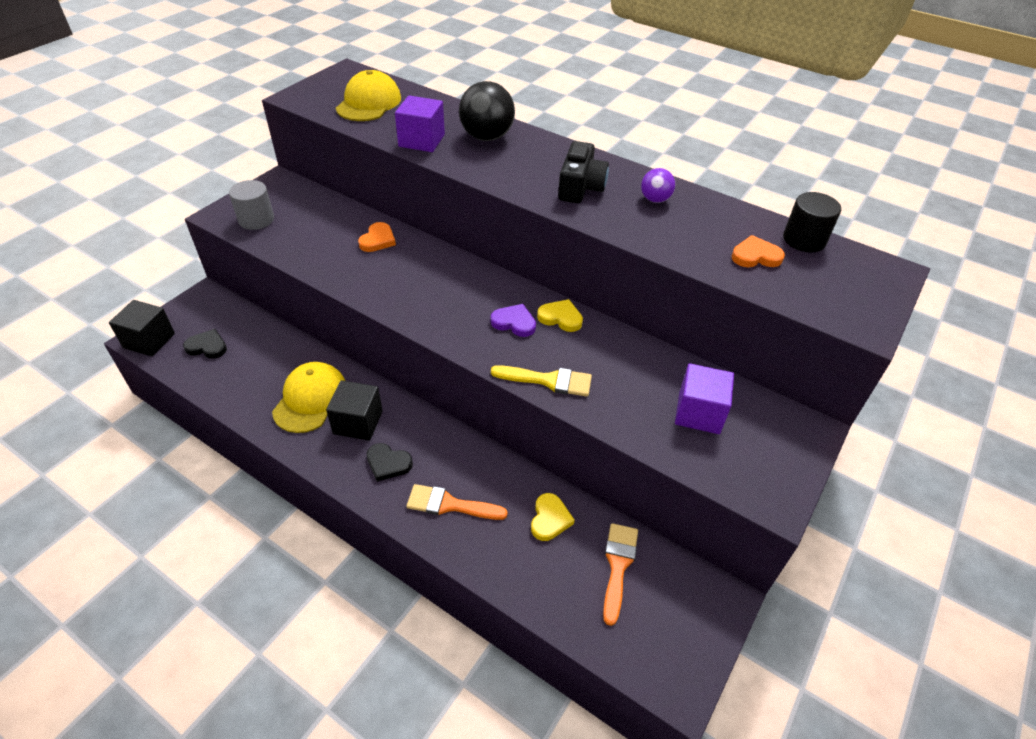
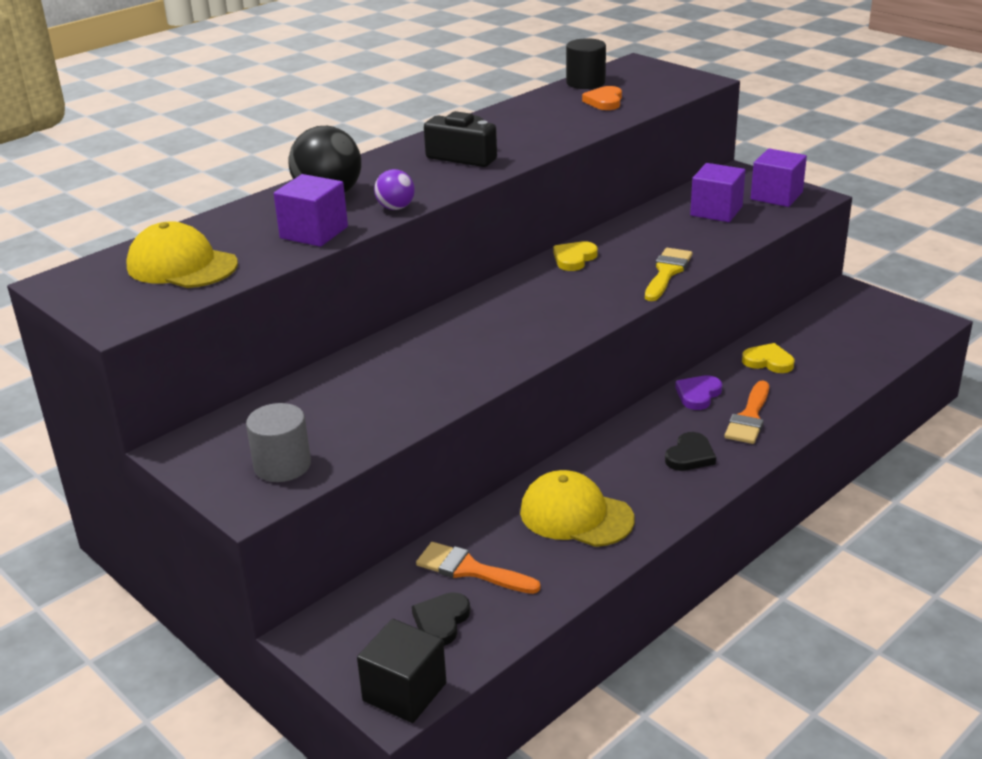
camera: 75 degrees left, 15 degrees down
(358, 422) = (623, 477): black cube -> none
(378, 240) = (384, 363): orange heart -> none
(514, 322) = (575, 283): purple heart -> purple heart (698, 394)
(618, 566) = (819, 333): orange brush -> orange brush (470, 570)
(655, 199) = (501, 127): purple ball -> purple ball (395, 208)
(762, 466) = (776, 196): none -> purple cube

